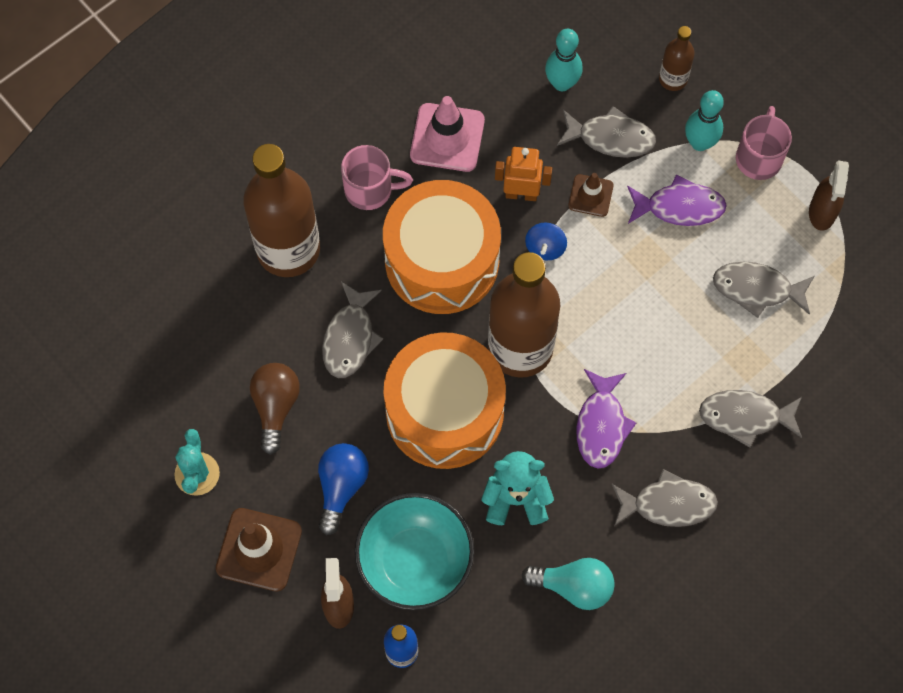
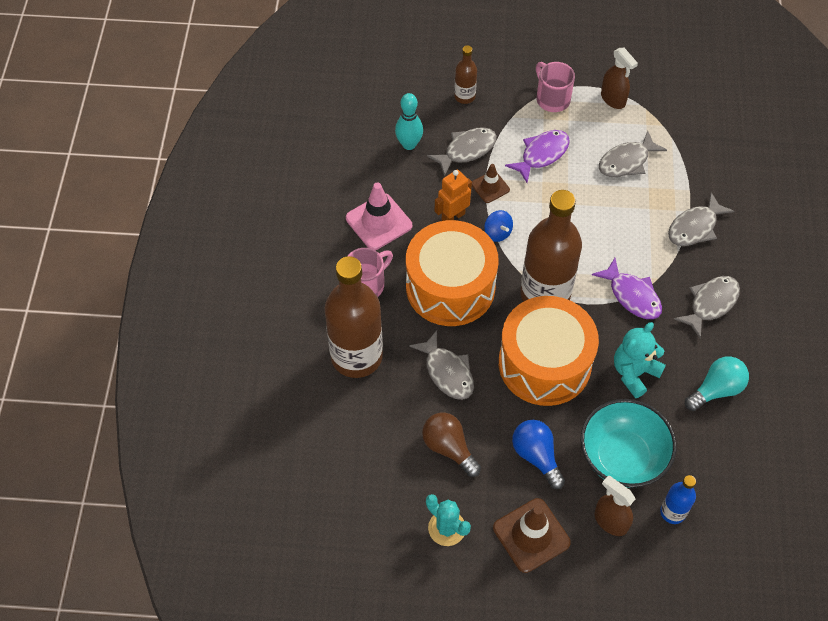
camera: 45 degrees left, 10 degrees down
(700, 143) = (514, 116): turquoise bowling pin -> none

